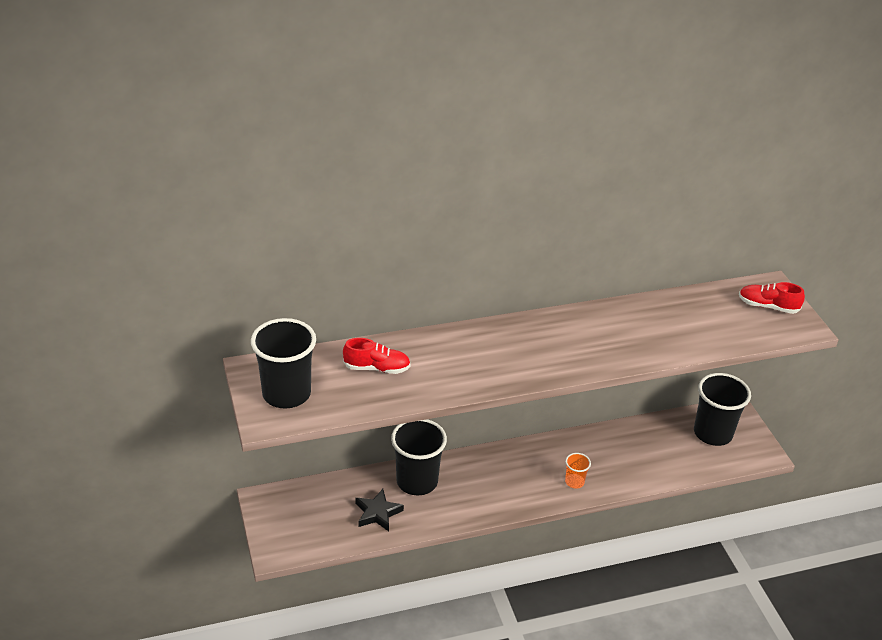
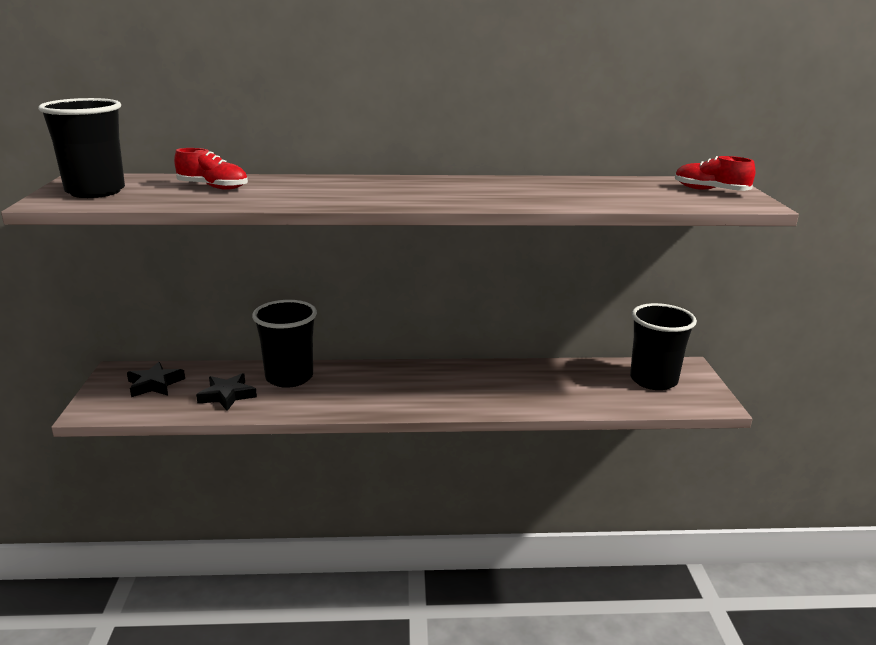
camera: 15 degrees right, 15 degrees down
(307, 510) = (155, 384): none -> black star
(574, 482) = (467, 398): orange cup -> none

